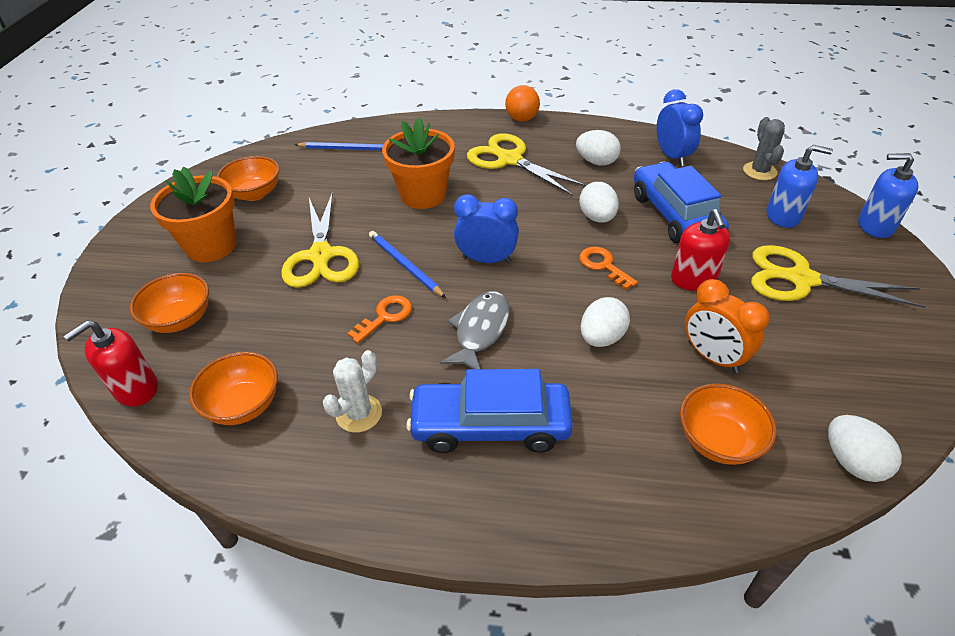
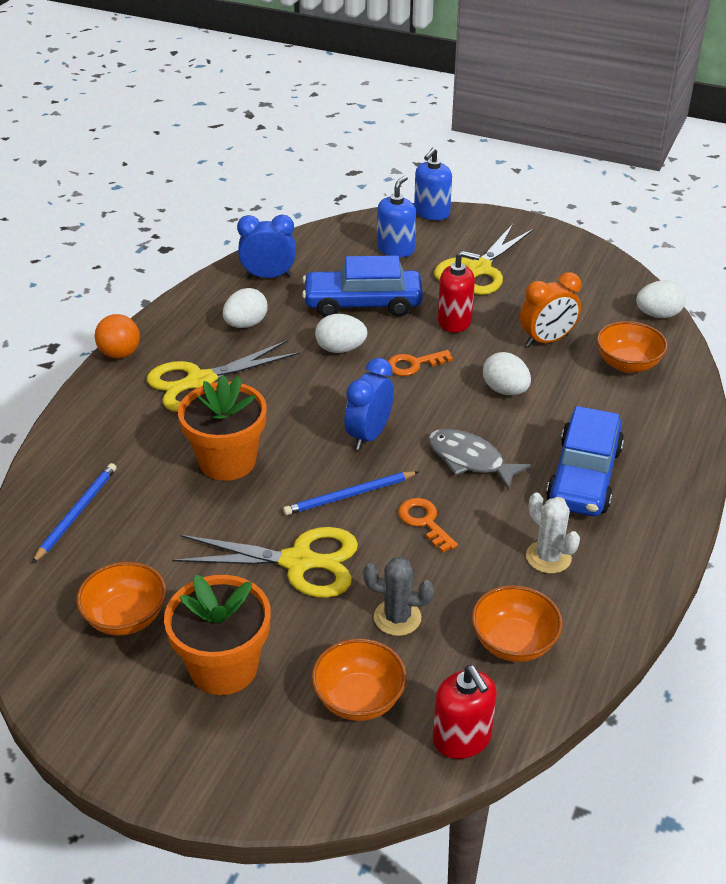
camera: 75 degrees left, 5 degrees down
(759, 171) = (325, 238): grey cactus -> grey cactus (397, 618)

